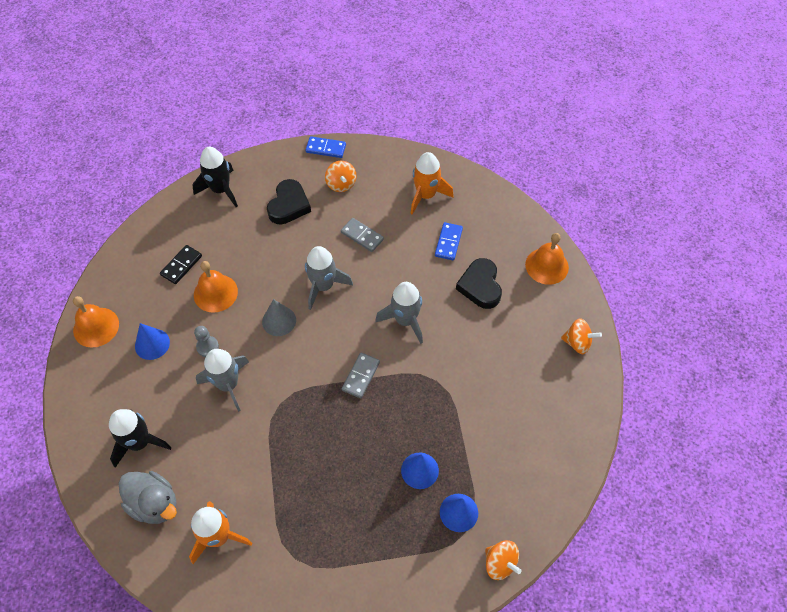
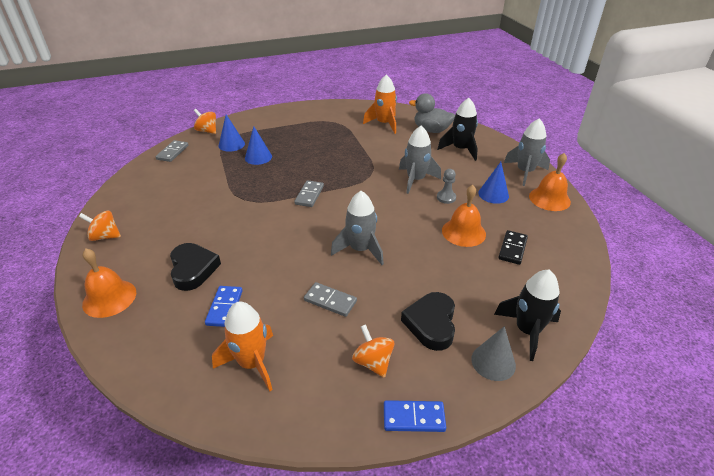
camera: 170 degrees right, 20 degrees down
(279, 321) = (393, 220): grey cone -> grey cone (493, 362)
(405, 320) = (273, 233): grey rocket -> grey rocket (525, 172)
(542, 504) = (172, 152): none -> grey domino

